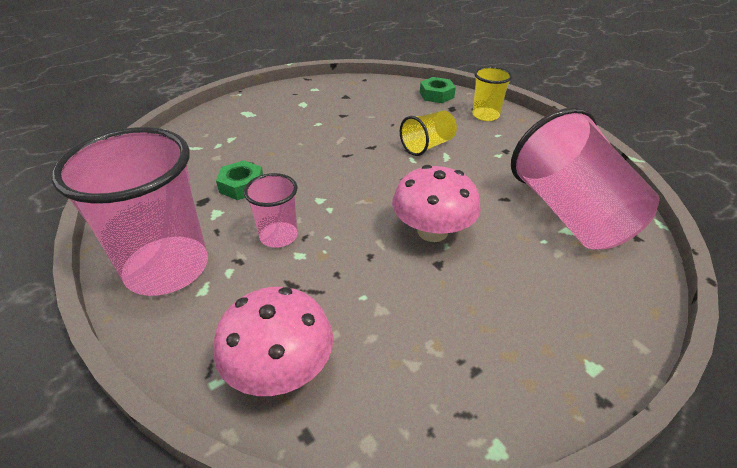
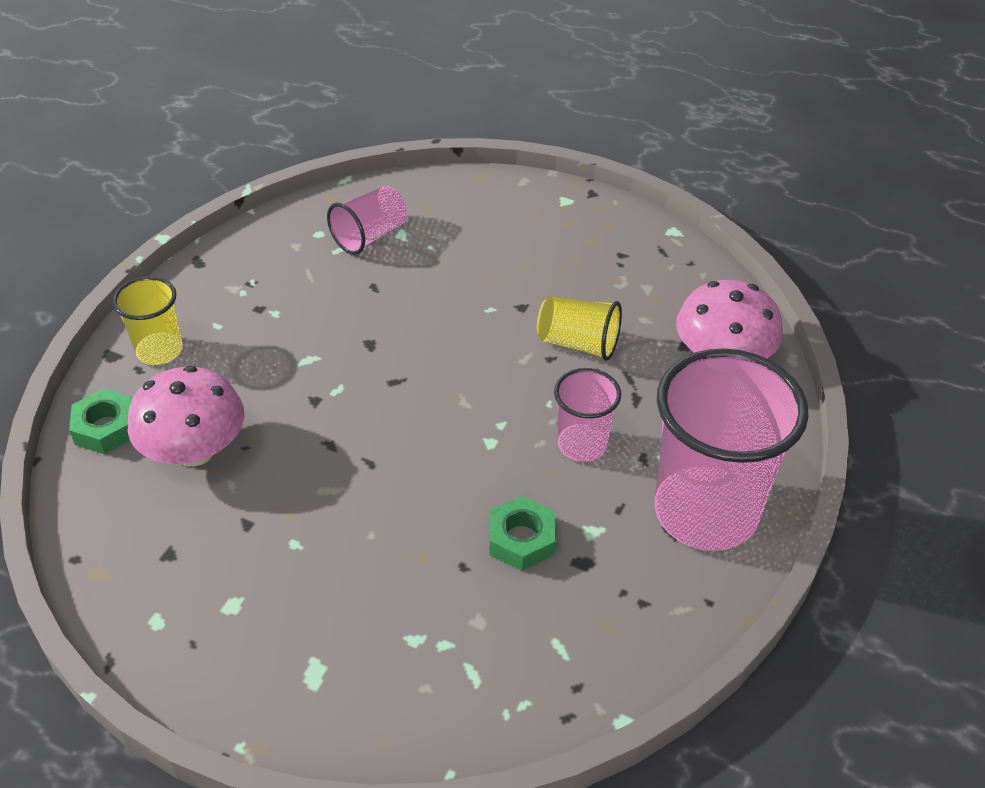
camera: 120 degrees left, 5 degrees up
(427, 146) = (291, 385): yellow cup -> yellow cup (578, 343)
(432, 231) = (476, 325): pink mushroom -> pink mushroom (195, 450)
(570, 213) = (370, 236): pink cup -> pink cup, size x0.50

